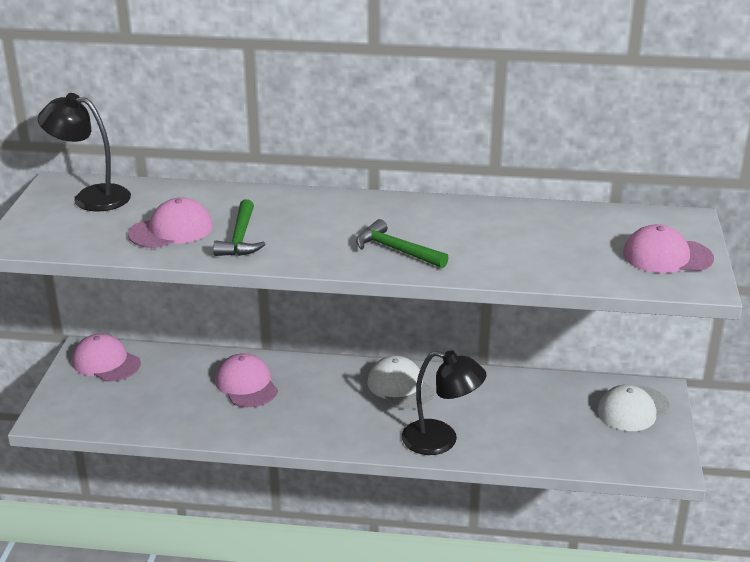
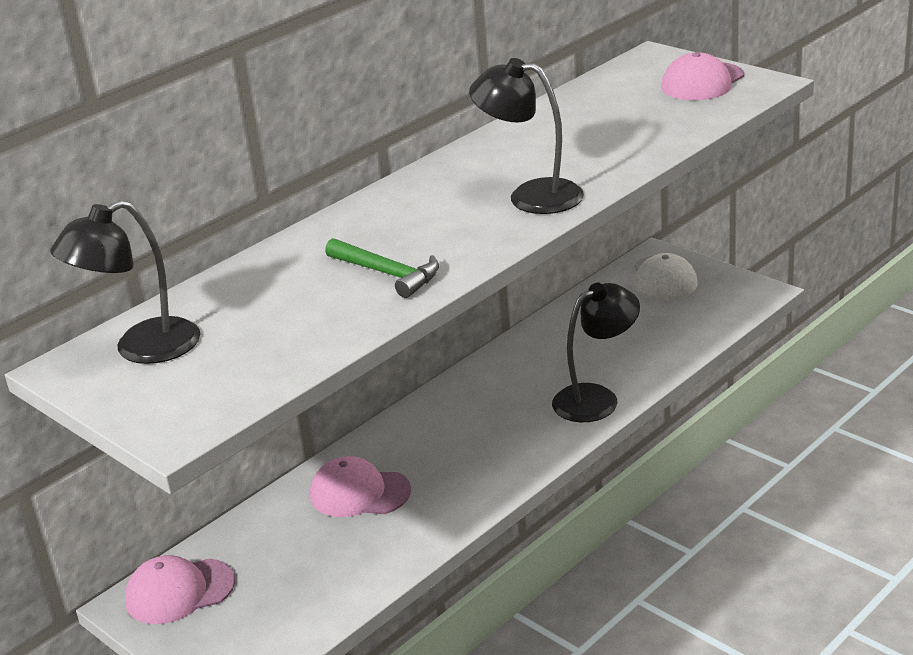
camera: 50 degrees left, 0 degrees up
(171, 230) = (308, 312): pink cap -> none
(396, 250) = (531, 196): green hammer -> black lamp
(400, 387) = (485, 391): white cap -> none

